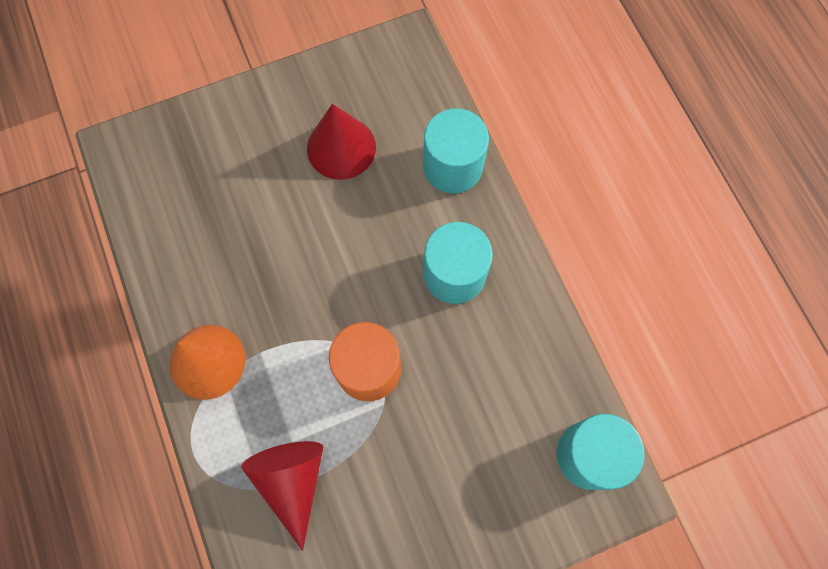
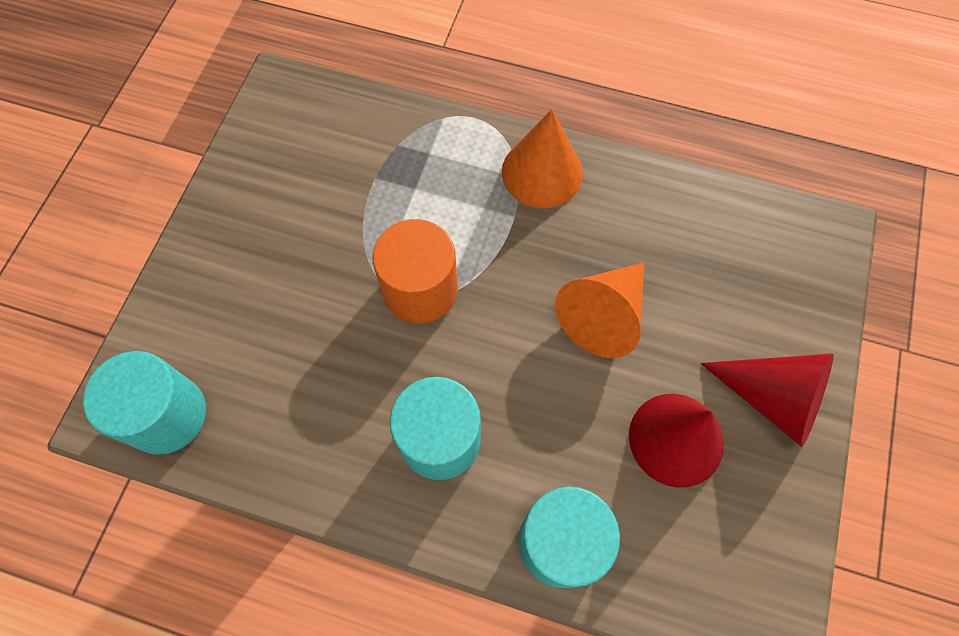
camera: 130 degrees right, 5 degrees down
(291, 240) = (604, 315): none -> orange cone
(292, 481) = (384, 168): red cone -> red cone (772, 398)

